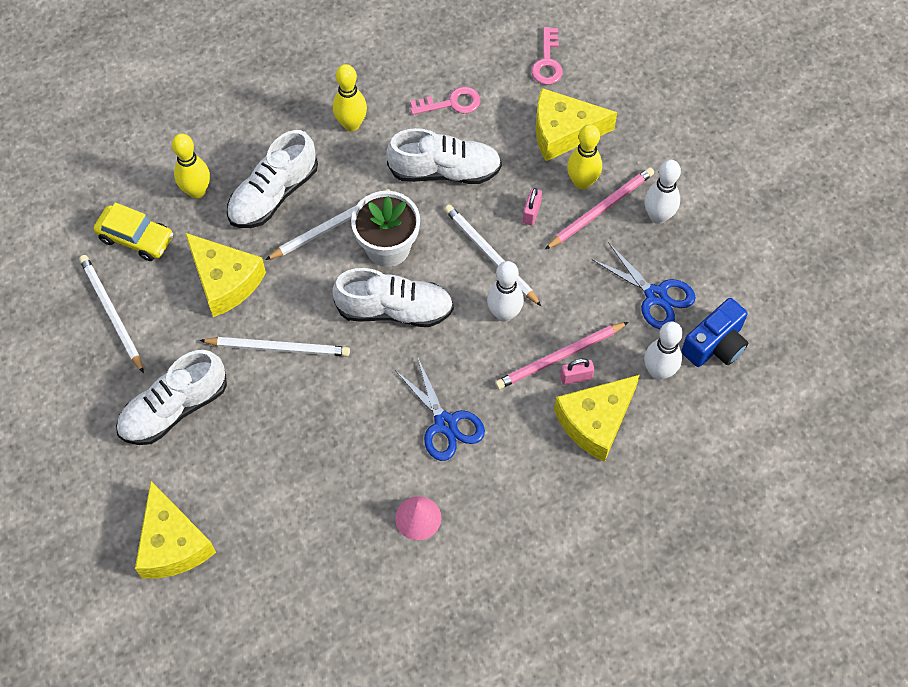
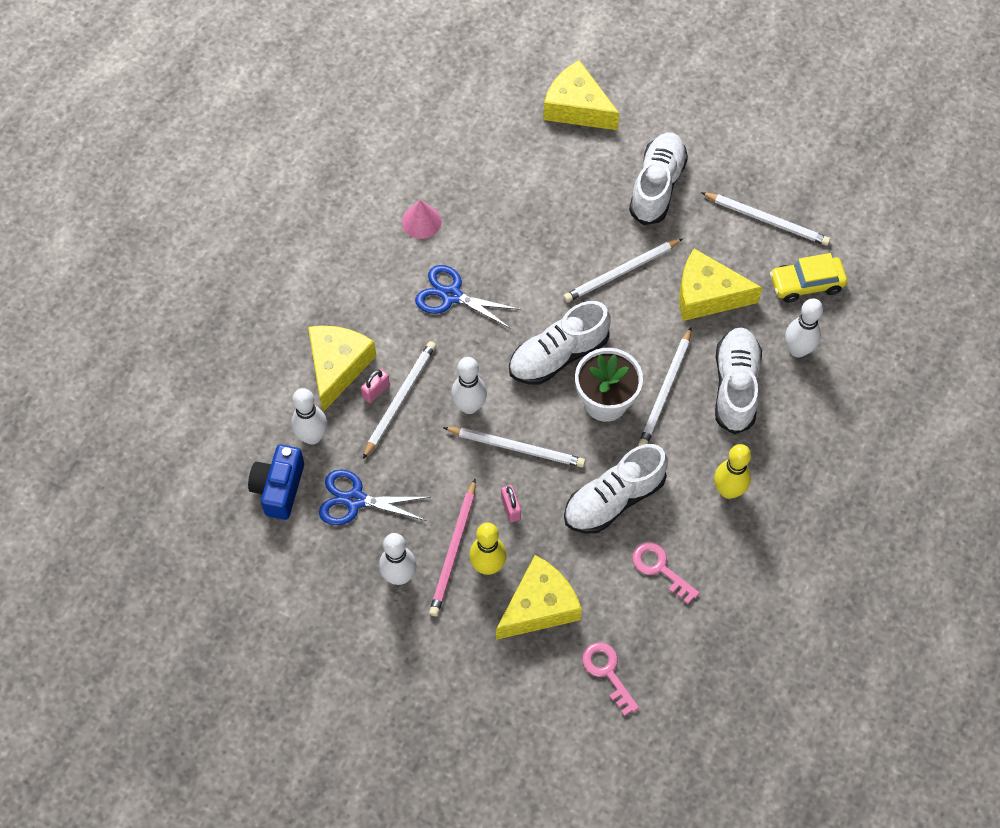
camera: 145 degrees right, 0 degrees up
(197, 191) = (797, 350): yellow bowling pin -> white bowling pin
(451, 103) = (660, 569): pink key -> pink key turned 90 degrees clockwise
(559, 357) = (400, 399): pink pencil -> white pencil

